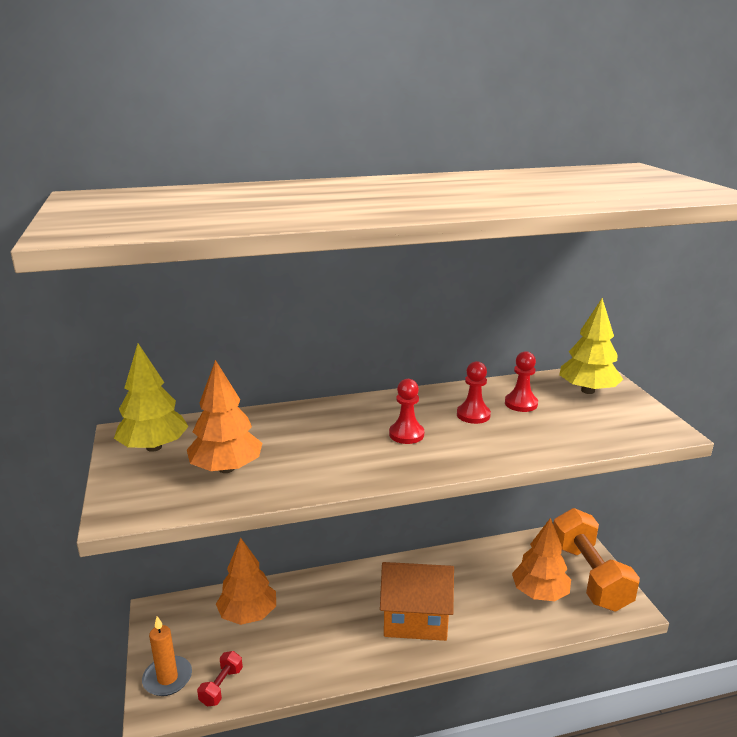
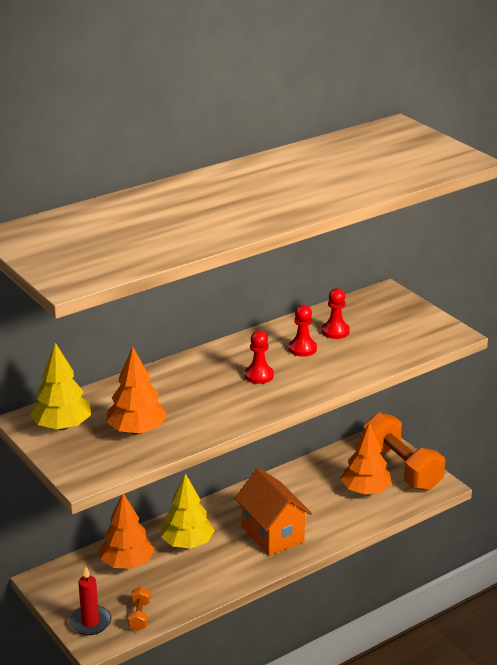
camera: 20 degrees left, 5 degrees up
(167, 678) = (90, 622): orange candle -> red candle
(221, 686) = (139, 616): red dumbbell -> orange dumbbell
(415, 620) = (272, 534): orange house -> orange house turned 75 degrees clockwise
(587, 391) = (383, 309): yellow tree -> yellow tree (187, 543)

